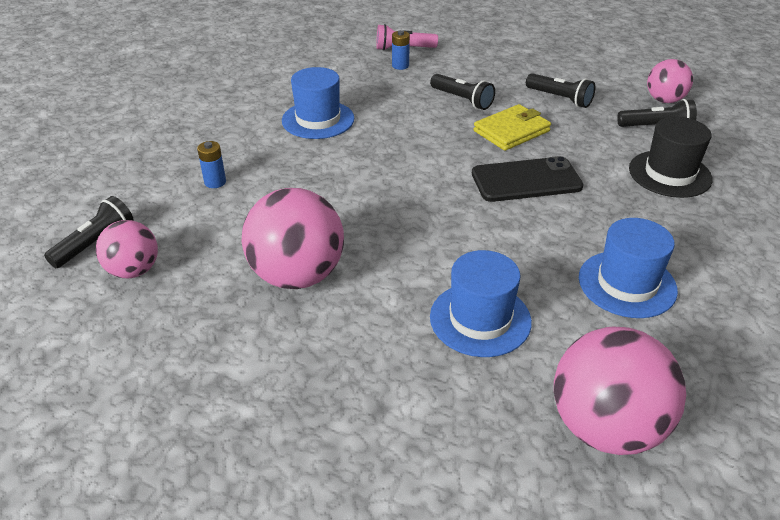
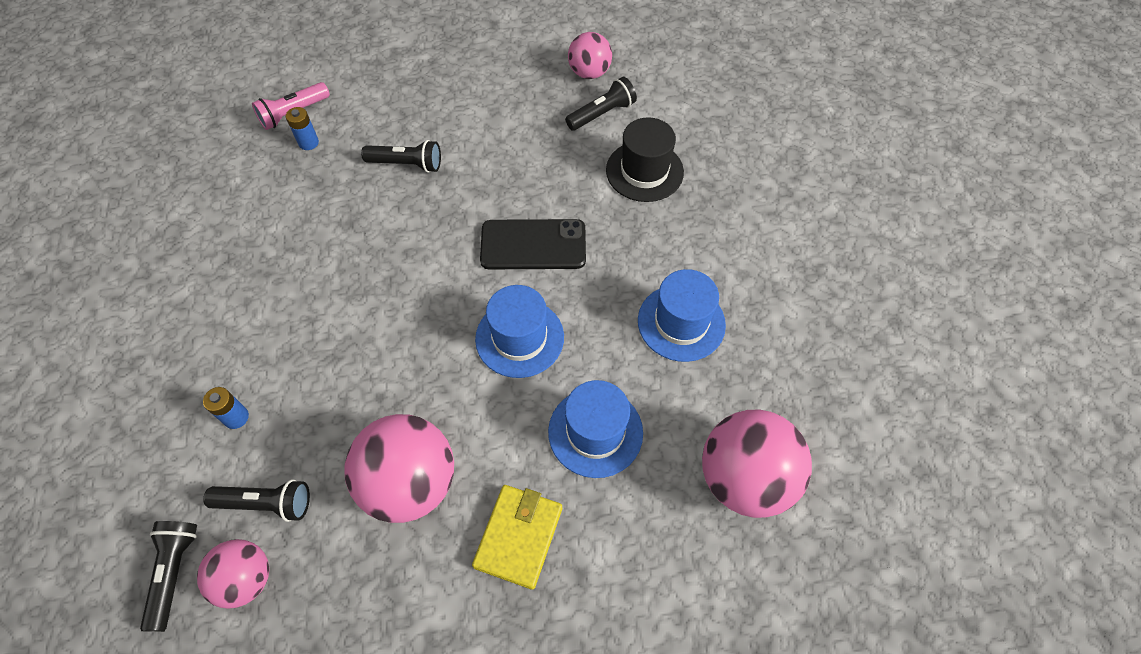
camera: 35 degrees left, 20 degrees up
(318, 120) = (278, 269): blue hat -> blue hat (519, 338)
(511, 131) = (480, 185): yellow wallet -> yellow wallet (518, 537)
(526, 180) = (533, 245): black phone -> black phone turned 45 degrees clockwise
(560, 98) = (497, 116): black flashlight -> black flashlight (266, 503)

